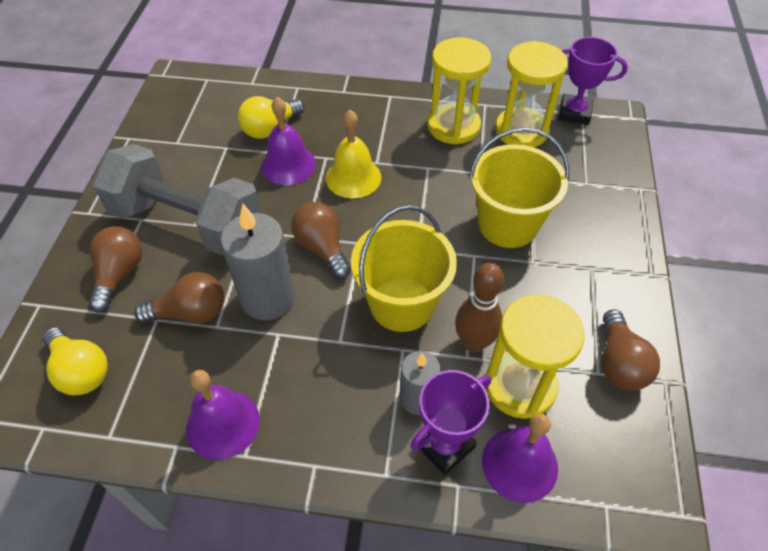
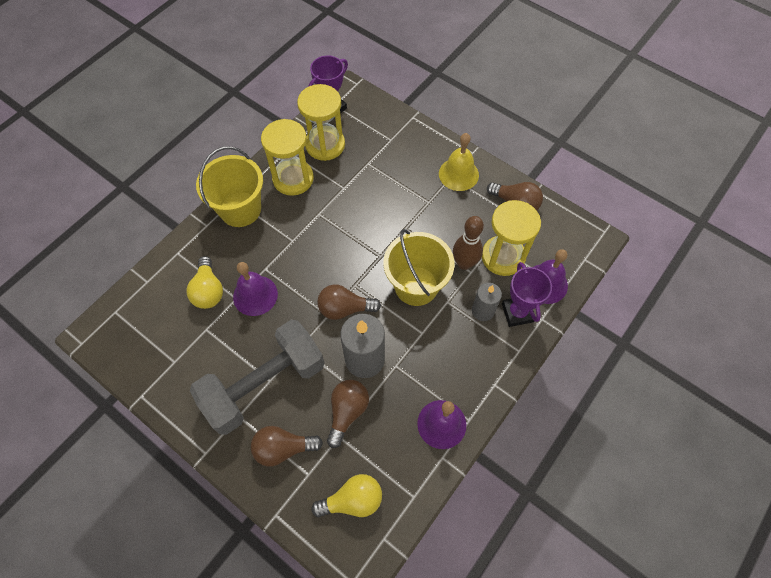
camera: 60 degrees left, 10 degrees up
(119, 274) = (283, 448): brown light bulb -> brown light bulb turned 45 degrees counterclockwise
(353, 177) = (296, 261): yellow bell -> yellow bell (458, 174)
(507, 224) = (394, 198): yellow bucket -> yellow bucket (240, 209)

